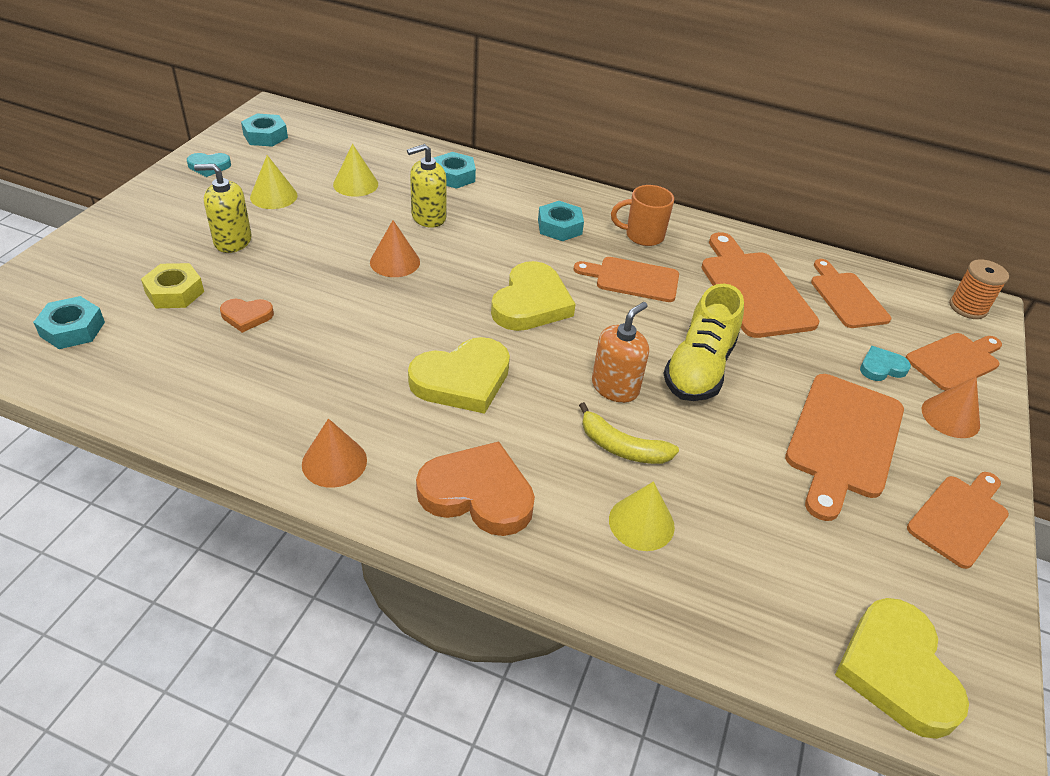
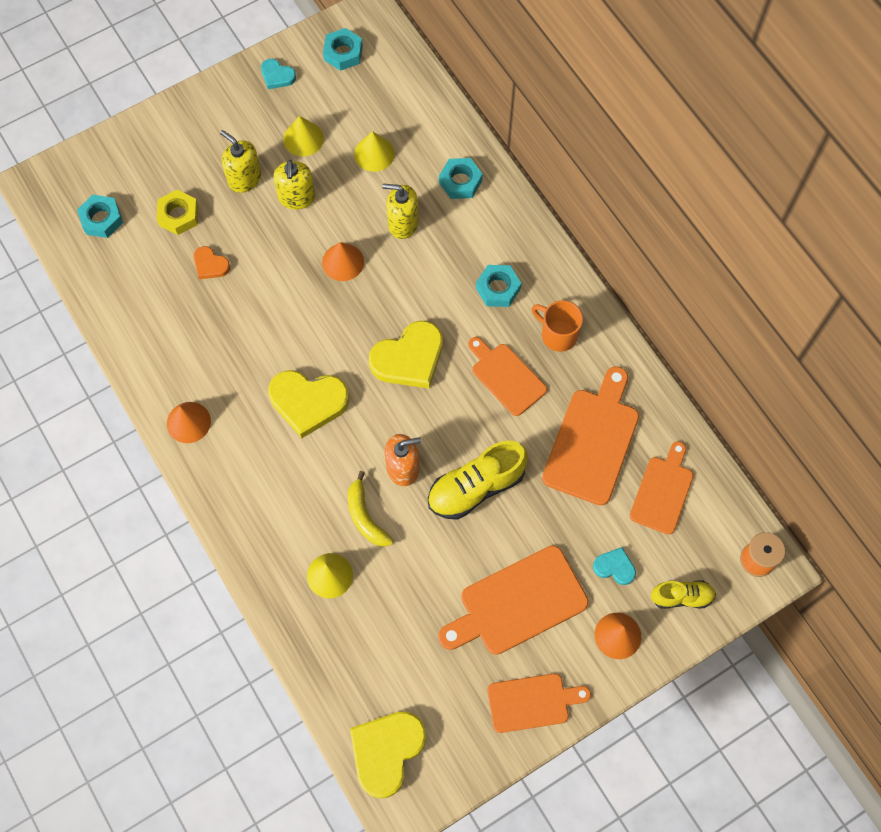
camera: 40 degrees right, 25 degrees up
(303, 235) = (297, 197): none -> yellow soap dispenser
(478, 494) = (252, 495): orange heart -> none
(955, 360) = (681, 597): orange cutting board -> yellow shoe

